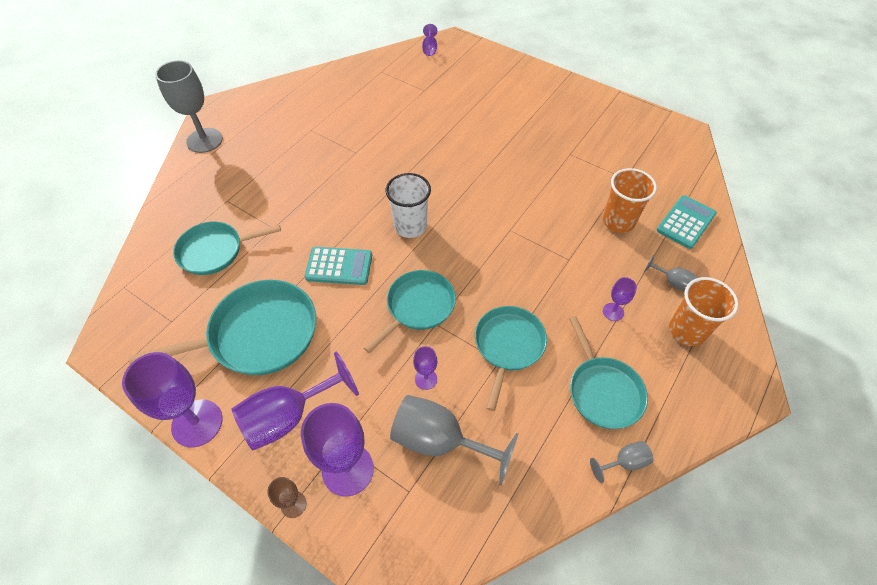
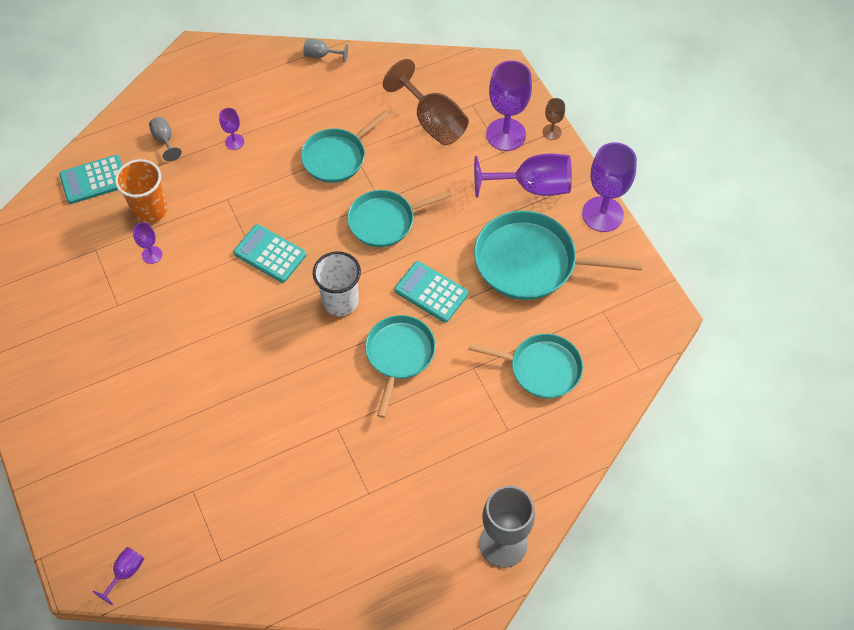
camera: 150 degrees left, 5 degrees up
(426, 379) = (416, 164): purple goblet -> purple goblet (152, 255)
(439, 441) = (432, 122): grey goblet -> brown goblet
(494, 234) = (270, 254): none -> turquoise calculator
(603, 391) = (295, 97): turquoise pan -> turquoise pan (399, 355)
(687, 331) = (194, 103): orange cup -> none

